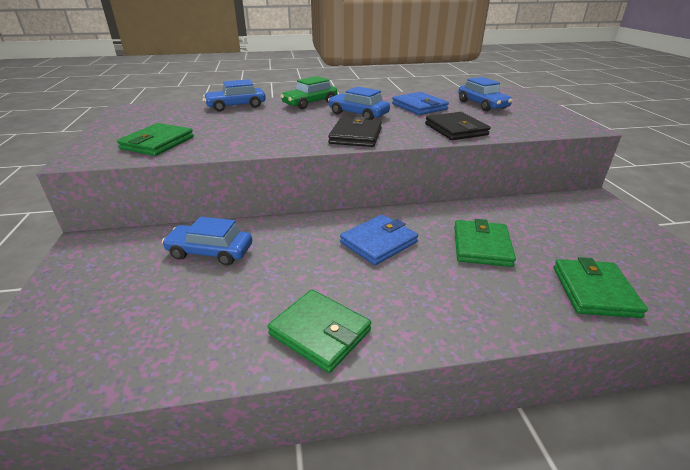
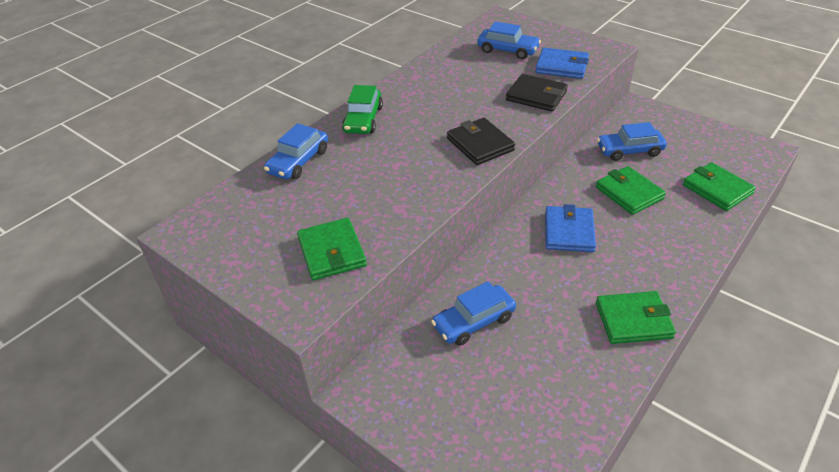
camera: 40 degrees left, 10 degrees up
(358, 114) = (434, 114): blue car -> blue car (629, 151)
(419, 107) = (465, 77): blue wallet -> blue wallet (561, 66)

